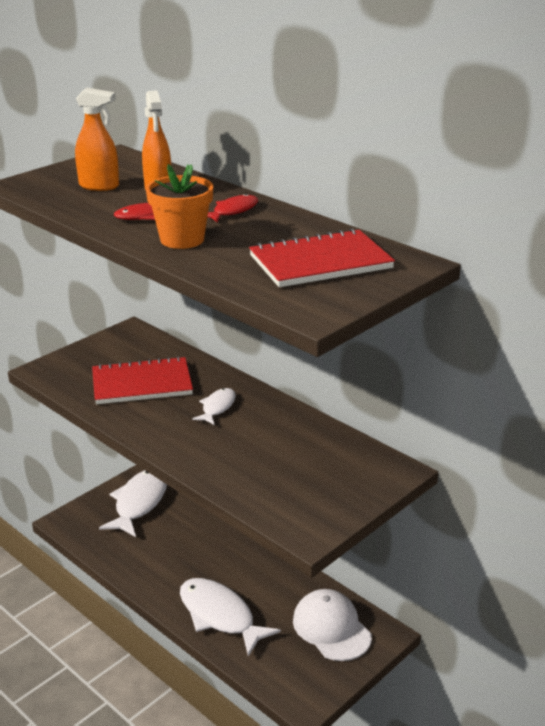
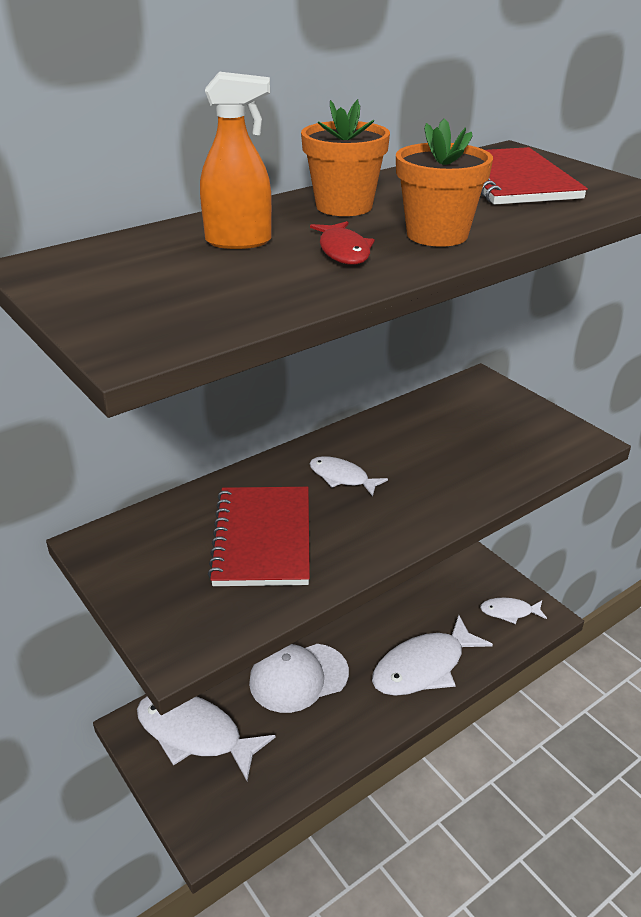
camera: 80 degrees left, 5 degrees up
(99, 186) = (194, 279): orange spray bottle -> none
(233, 211) = (344, 206): red fish -> orange flower pot
(302, 674) = (509, 612): none -> white fish
(331, 628) = (449, 582): white cap -> white cap (298, 677)

